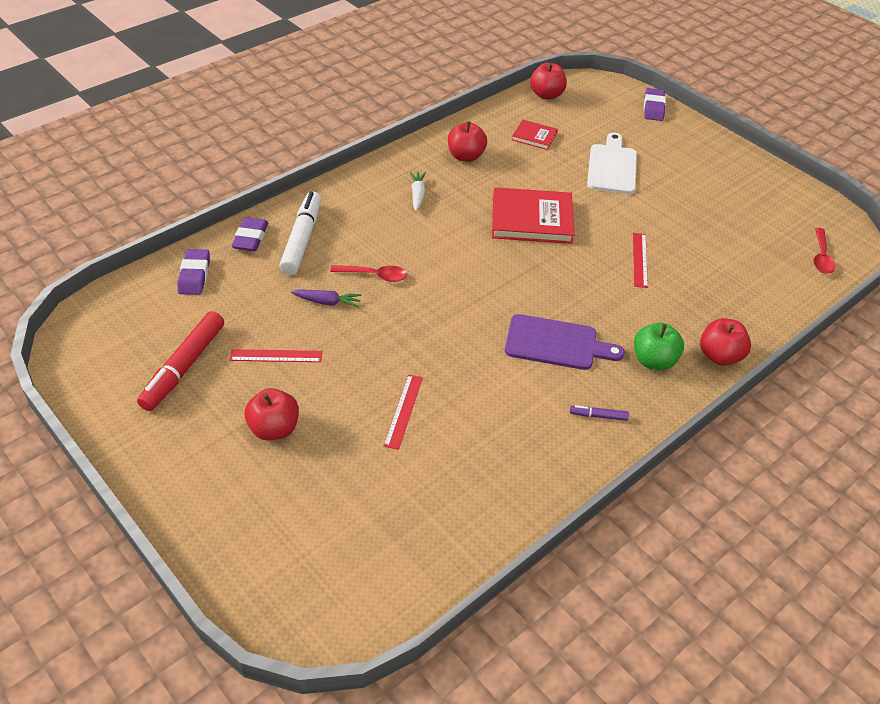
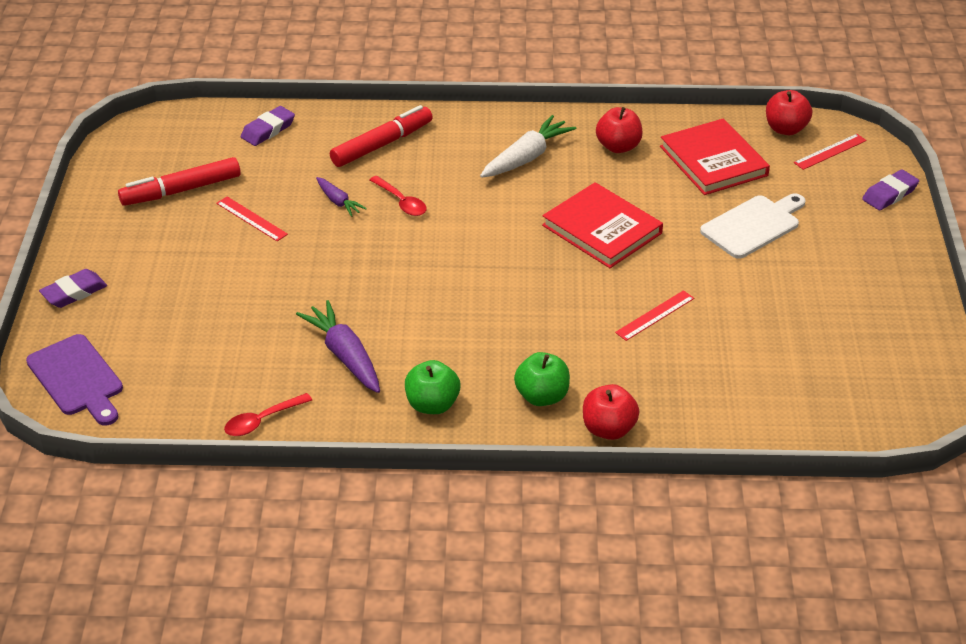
camera: 45 degrees right, 5 degrees down
(250, 238) = (344, 123): purple eraser -> purple eraser (74, 292)
(274, 429) = (187, 266): red apple -> none
(302, 239) = (382, 144): white marker -> red marker
(403, 411) = (290, 309): red ruler -> red ruler (830, 151)
(417, 195) = (526, 157): white carrot -> white carrot, size x1.76
(491, 420) = (345, 355): none -> purple carrot
(534, 136) = (713, 161): red book -> red book, size x1.91
(556, 343) = (477, 335): purple cutting board -> purple cutting board (77, 379)
(598, 416) = (432, 404): purple marker -> green apple
(821, 257) = (854, 416): red spoon -> red spoon (262, 420)

